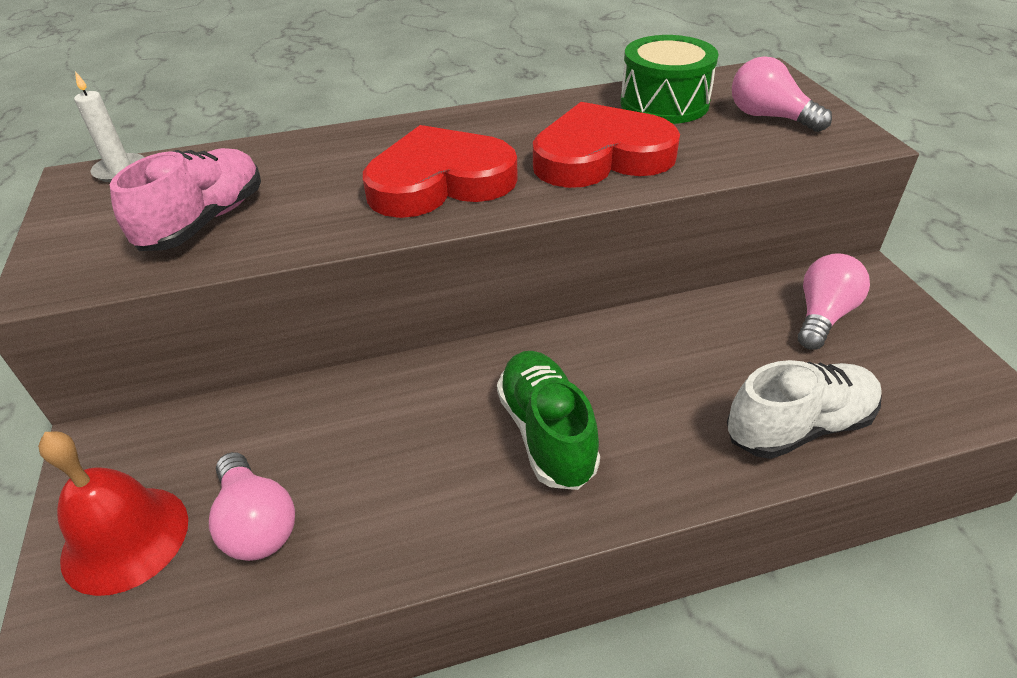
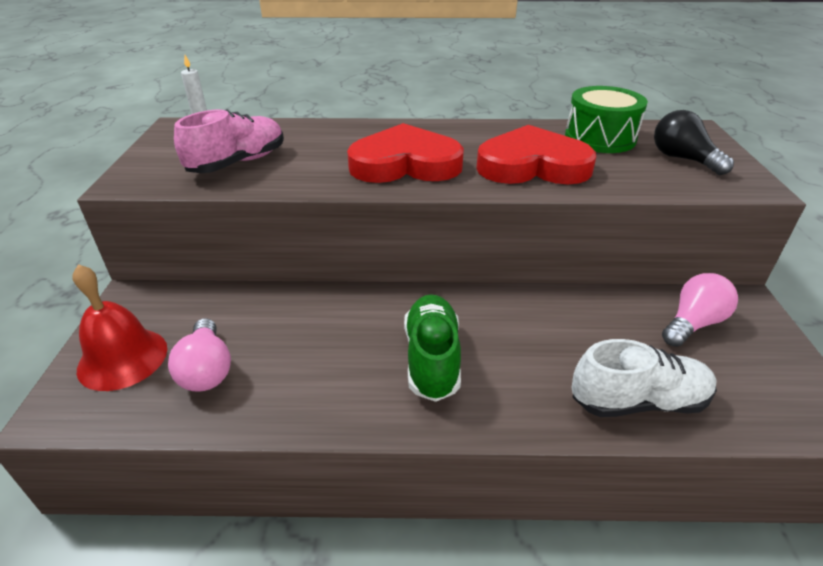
camera: 15 degrees right, 5 degrees down
(769, 117) = (682, 159): pink light bulb -> black light bulb

